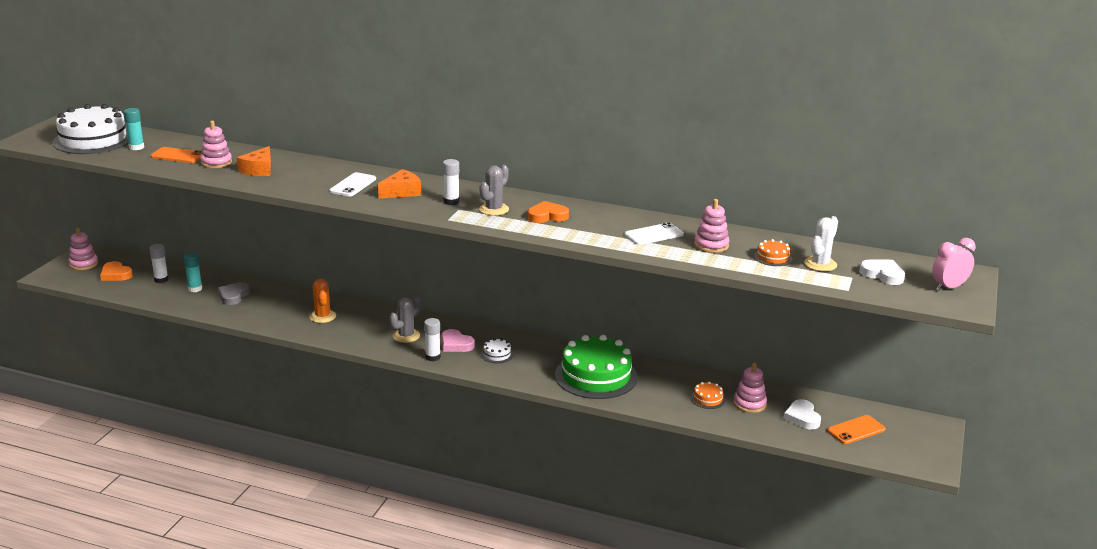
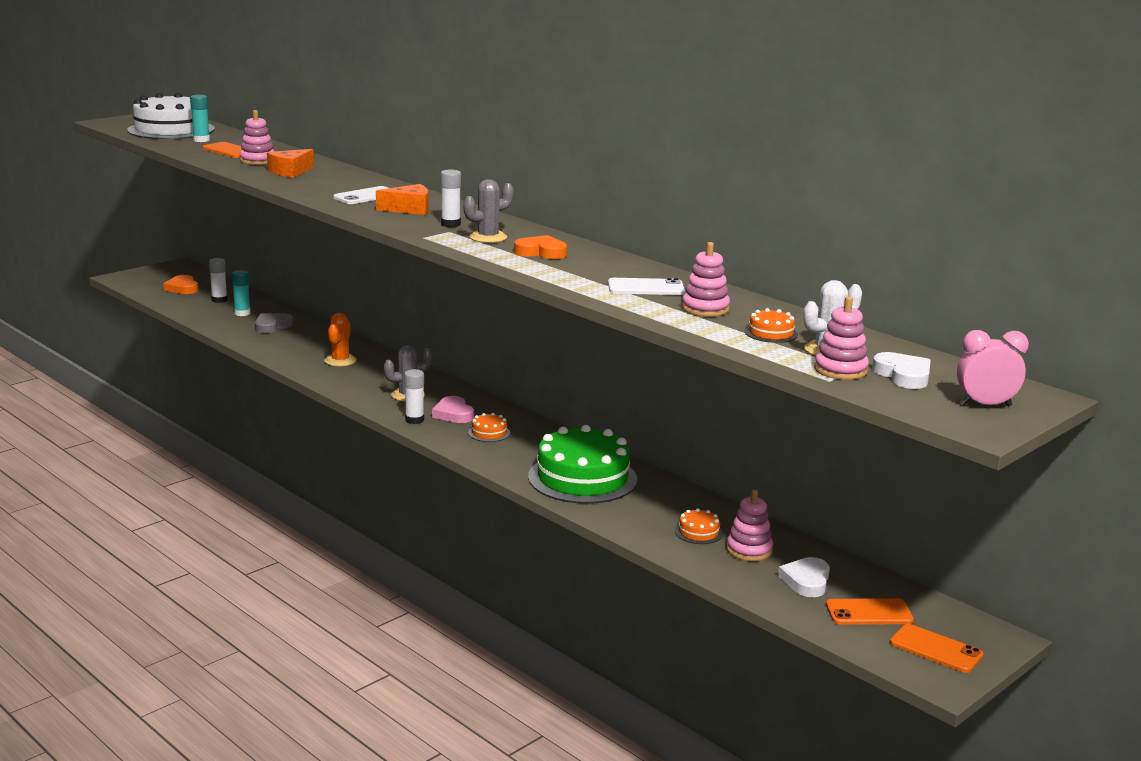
camera: 25 degrees right, 5 degrees down
(83, 264) = (164, 275): pink stacking toy -> pink stacking toy (840, 370)
(497, 354) = (489, 433): white cake -> orange cake
(912, 445) = (935, 649): none -> orange phone

